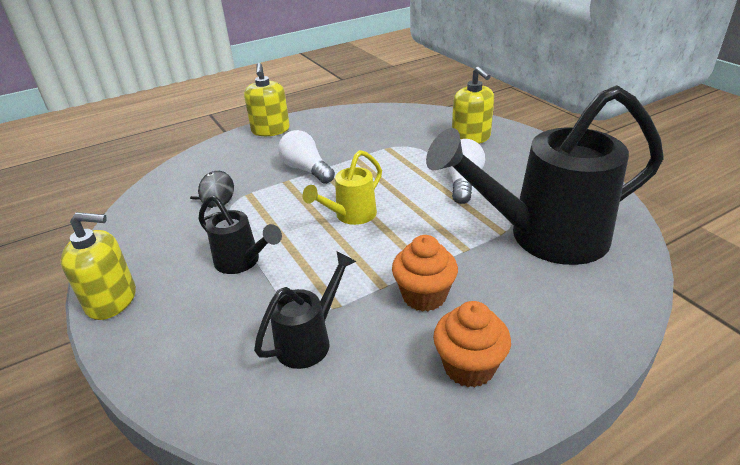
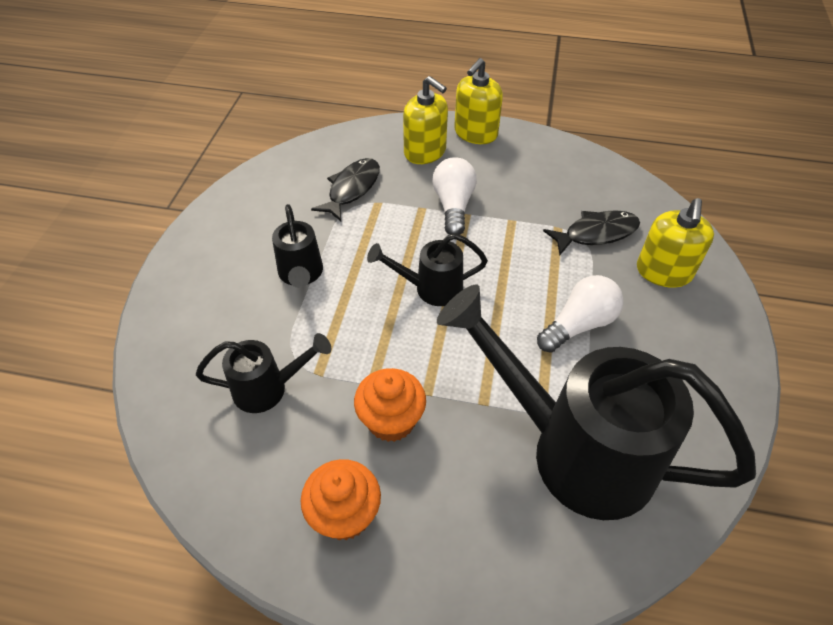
camera: 40 degrees right, 15 degrees up
(112, 300) = (191, 246): yellow soap dispenser -> yellow soap dispenser (425, 152)
(350, 216) = (430, 288): yellow watering can -> black watering can
(412, 140) = (596, 233): none -> black fish

